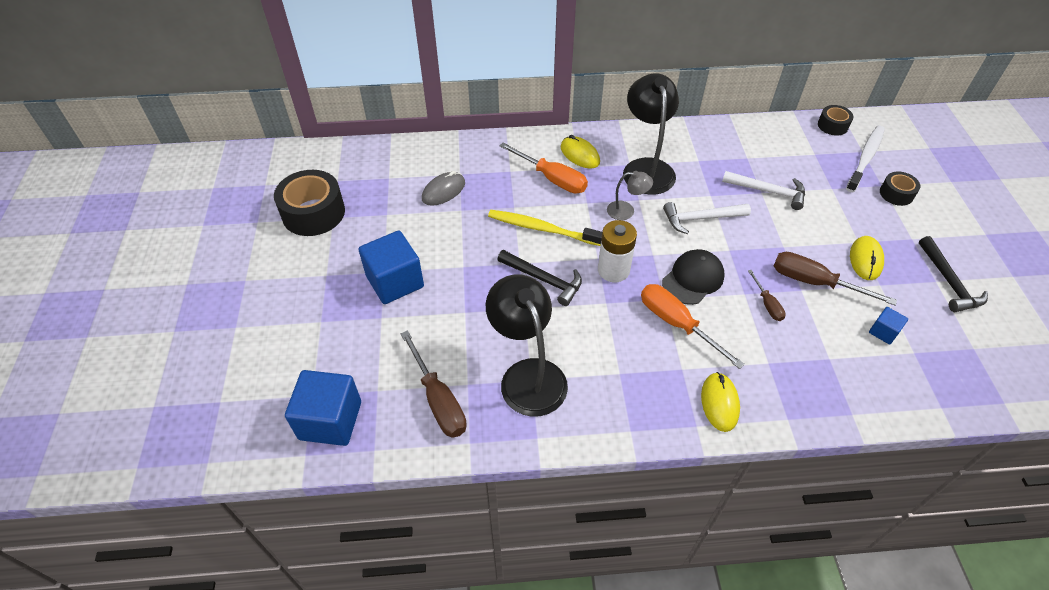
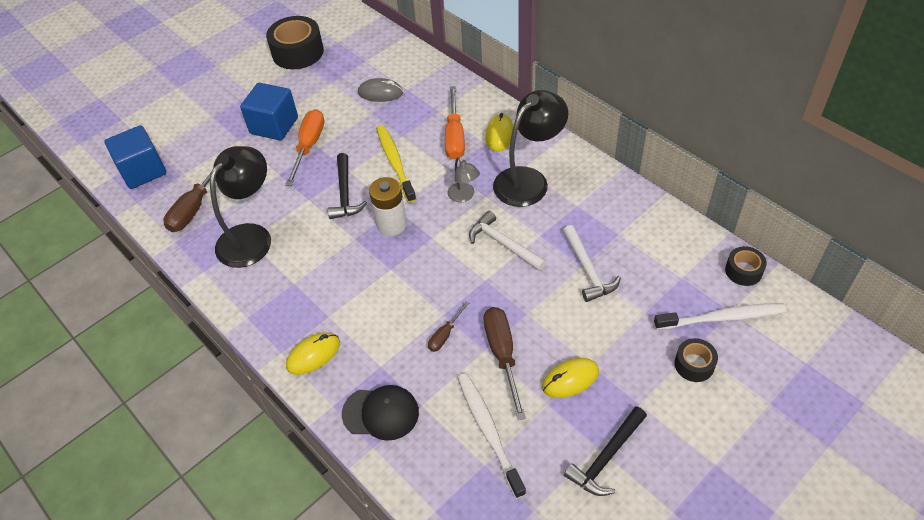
camera: 55 degrees right, 0 degrees up
(677, 324) = (370, 290): orange screwdriver -> orange screwdriver (309, 146)
(693, 279) = (428, 274): black cap -> black cap (381, 413)
(883, 332) = (488, 431): blue cube -> white toothbrush

